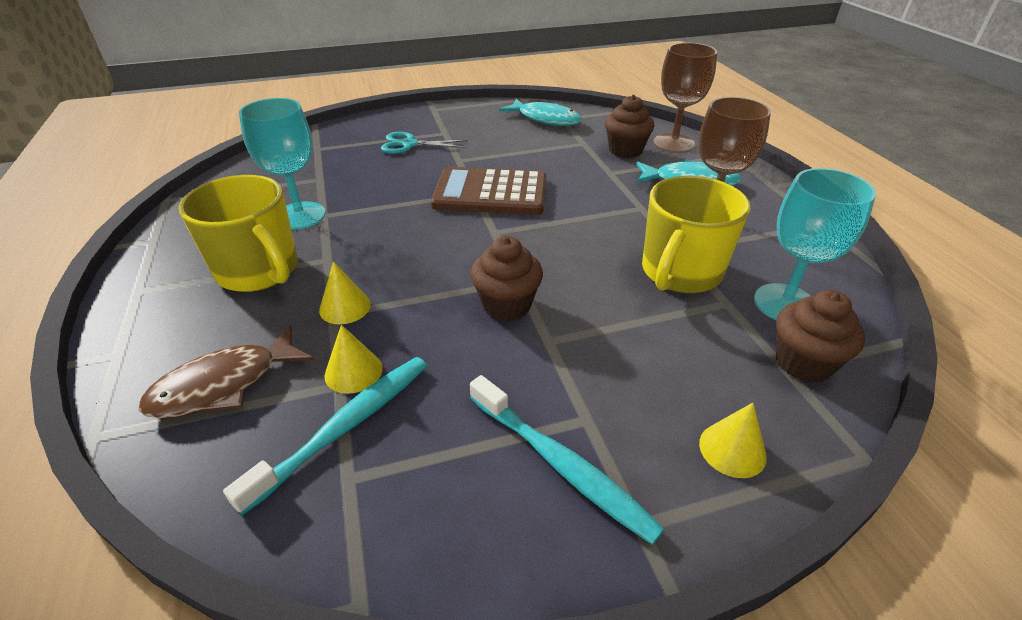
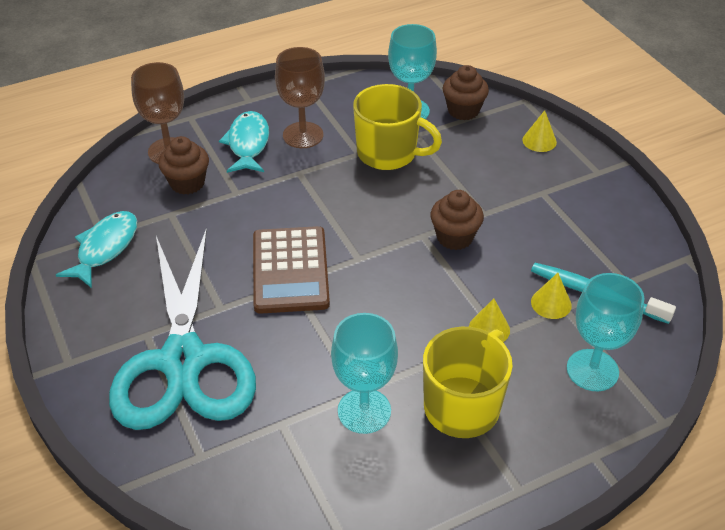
camera: 100 degrees left, 5 degrees up
(224, 385) = (592, 370): brown fish -> turquoise goblet
(409, 144) = (184, 361): turquoise scissors -> turquoise scissors, size x2.48
(561, 464) = (577, 200): turquoise toothbrush -> none

